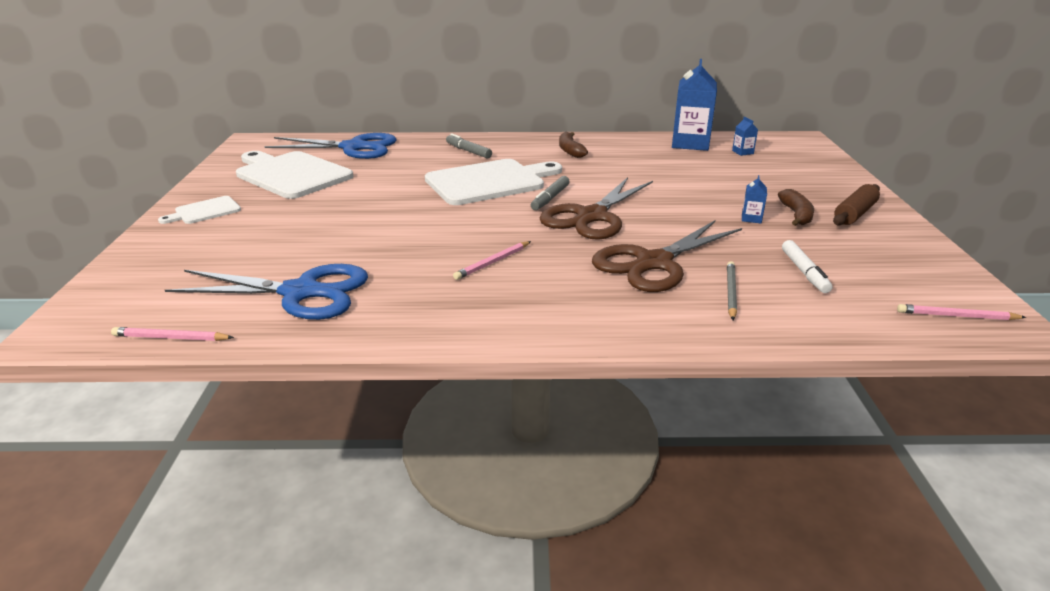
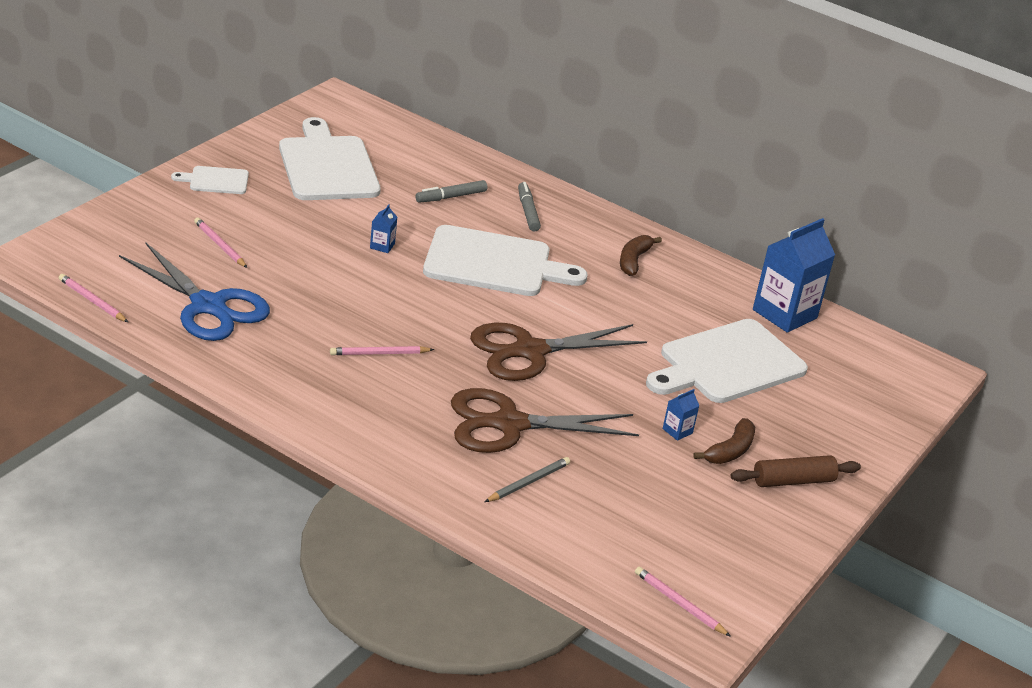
camera: 30 degrees right, 5 degrees up
(259, 248) = (220, 245): none -> pink pencil
(353, 147) = (422, 153): blue scissors -> none
(550, 198) = (523, 312): grey marker -> grey marker (451, 197)
(709, 175) = (727, 364): none -> white cutting board
(742, 152) = (823, 354): blue carton -> blue carton (382, 246)
(804, 272) = (625, 502): white marker -> none

